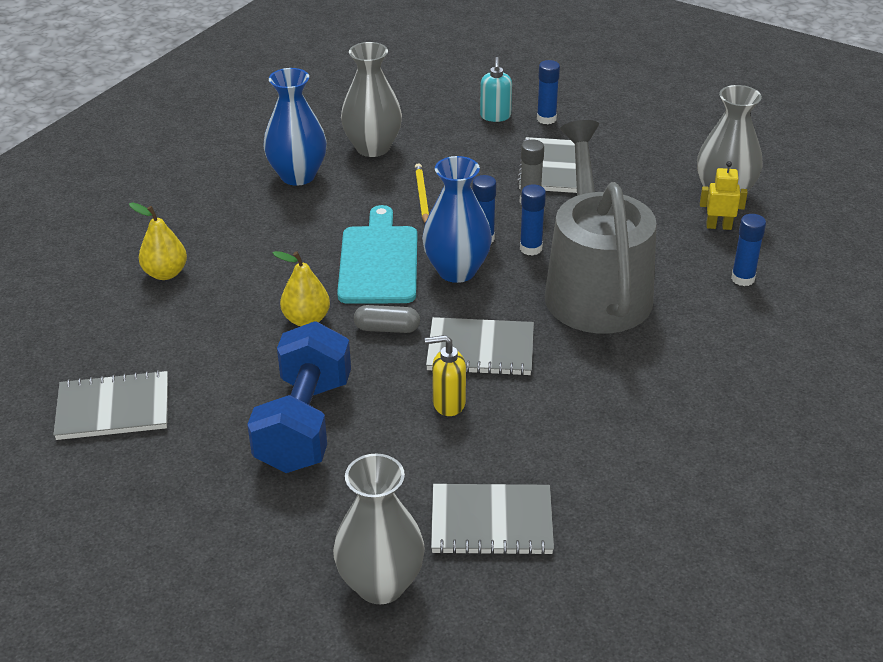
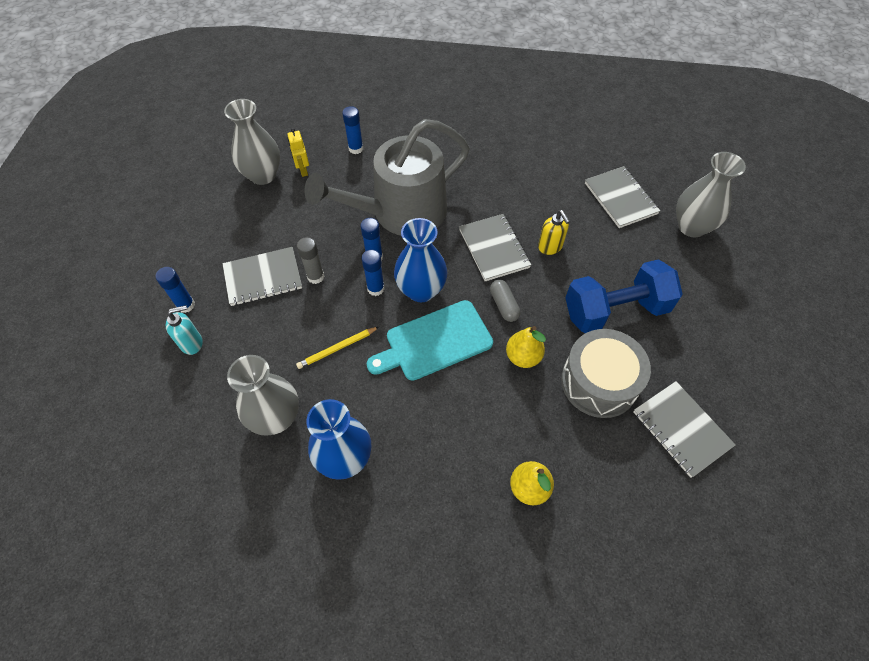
camera: 115 degrees left, 20 degrees up
(225, 367) = (599, 382): none -> grey drum

